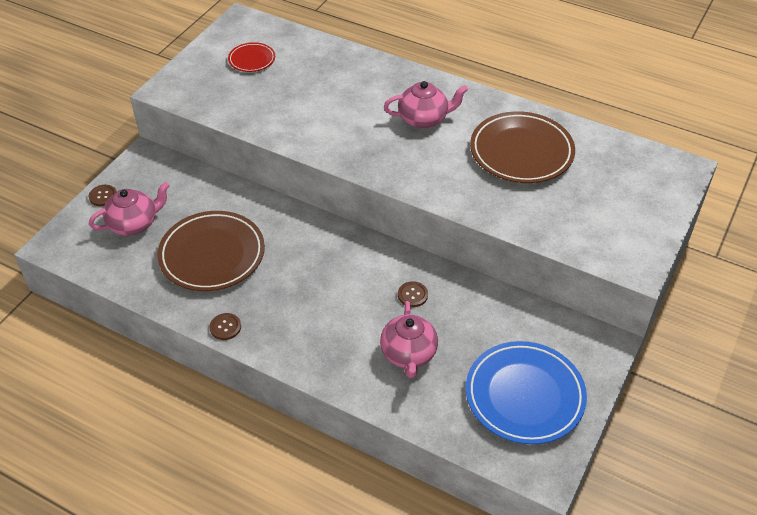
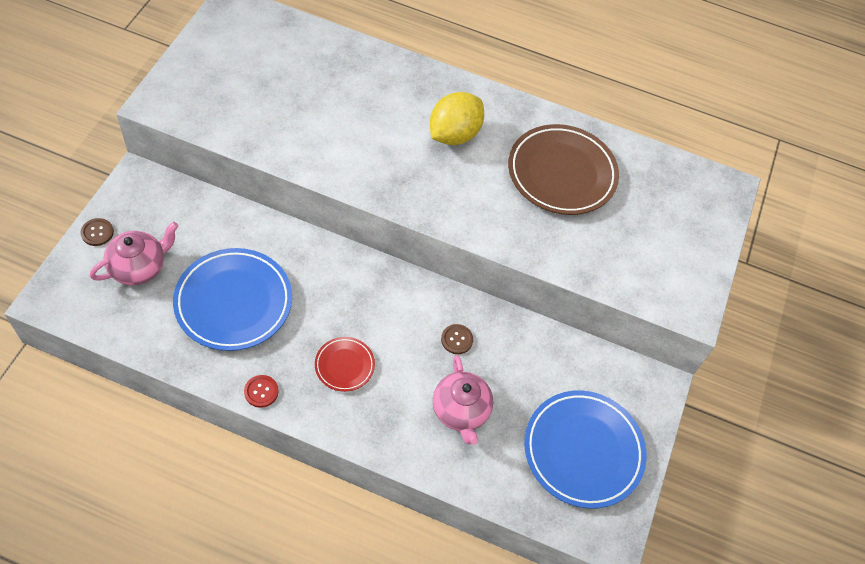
camera: 15 degrees left, 10 degrees up
(212, 255) = (234, 302): brown plate -> blue plate
(225, 327) = (261, 391): brown button -> red button
(252, 60) = (252, 60): red plate -> red plate (344, 365)
(424, 119) = (454, 134): pink teapot -> yellow lemon

